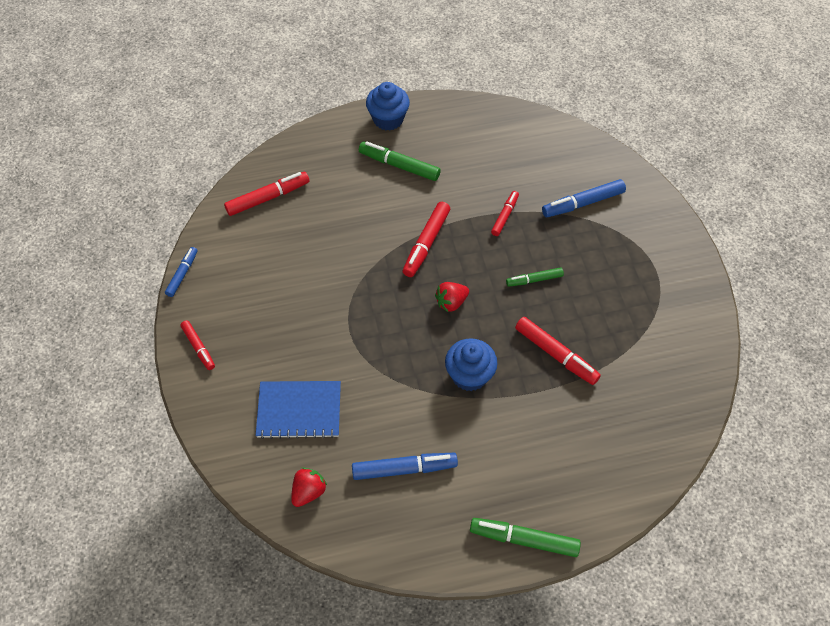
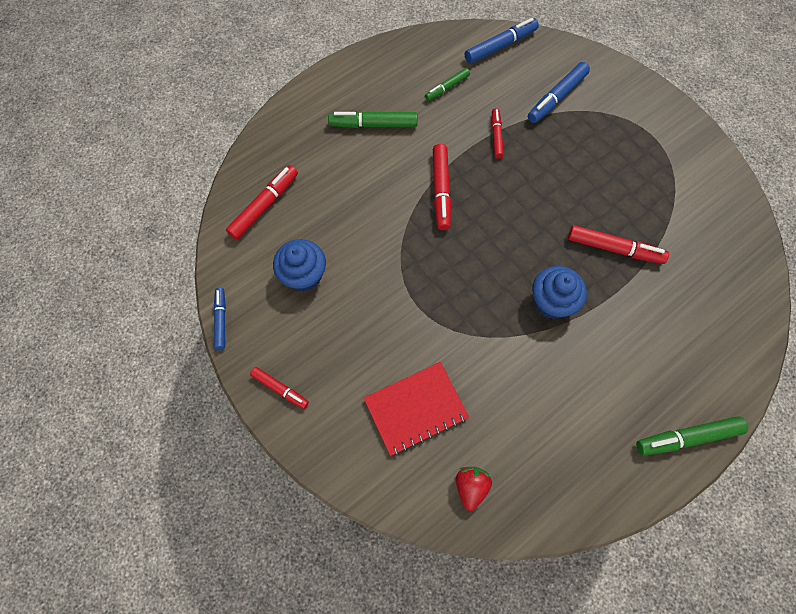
camera: 25 degrees left, 10 degrees up
(299, 410) = (415, 408): blue notebook -> red notebook
(388, 119) = (337, 83): blue cupcake -> blue cupcake (304, 275)
(403, 469) = (545, 421): blue marker -> blue marker (500, 46)
(451, 302) = (495, 238): red strawberry -> none
(534, 280) = (556, 186): green marker -> green marker (447, 87)

